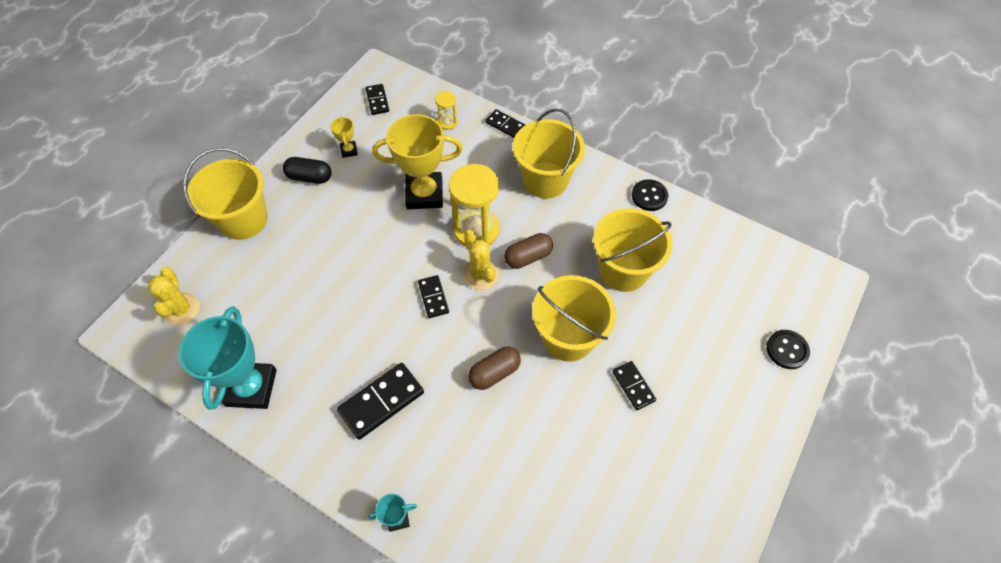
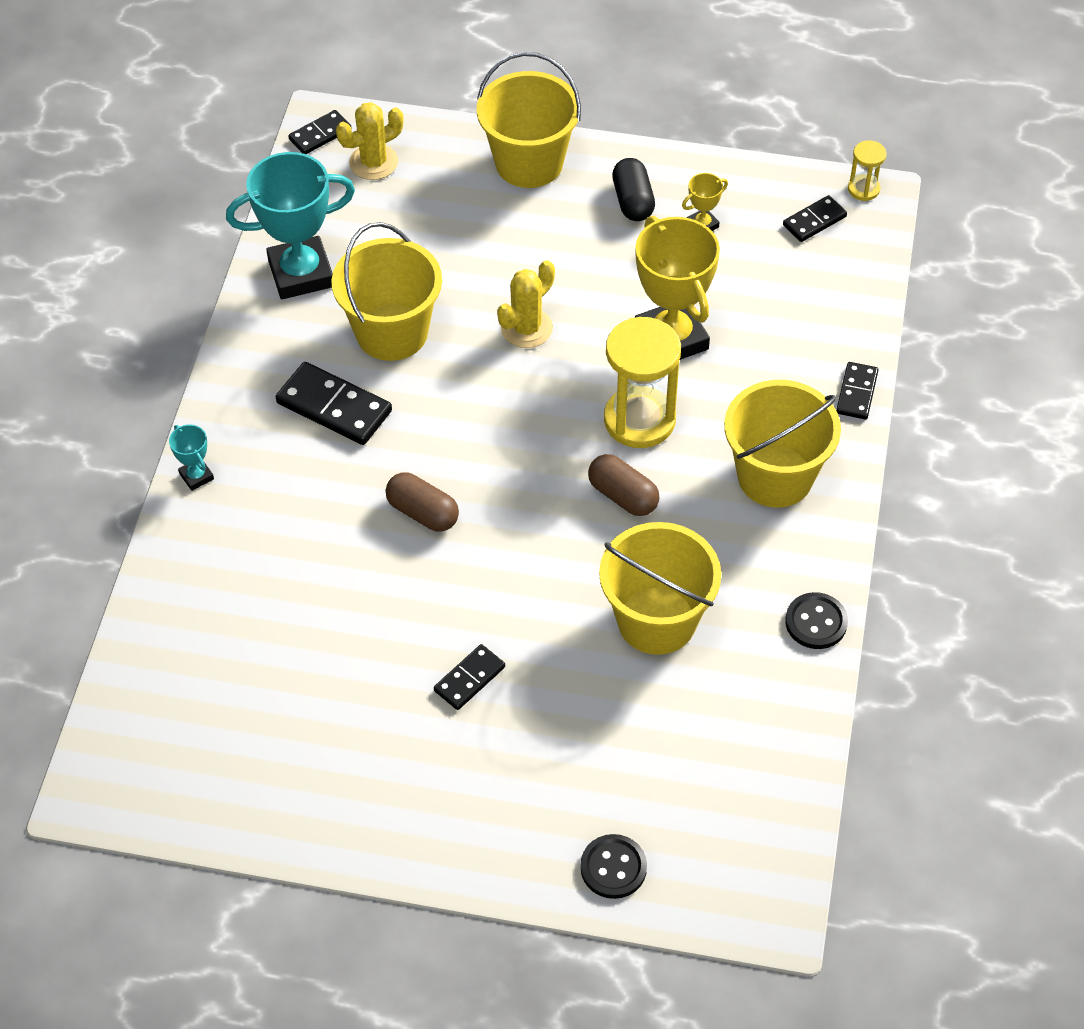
camera: 70 degrees right, 5 degrees down
(433, 297) = (506, 408): black domino -> black domino (320, 135)
(447, 122) = (820, 319): yellow hourglass -> yellow hourglass (863, 189)
(480, 274) = (566, 449): yellow cactus -> yellow cactus (526, 328)
(568, 337) = (512, 581): yellow bucket -> yellow bucket (392, 332)

